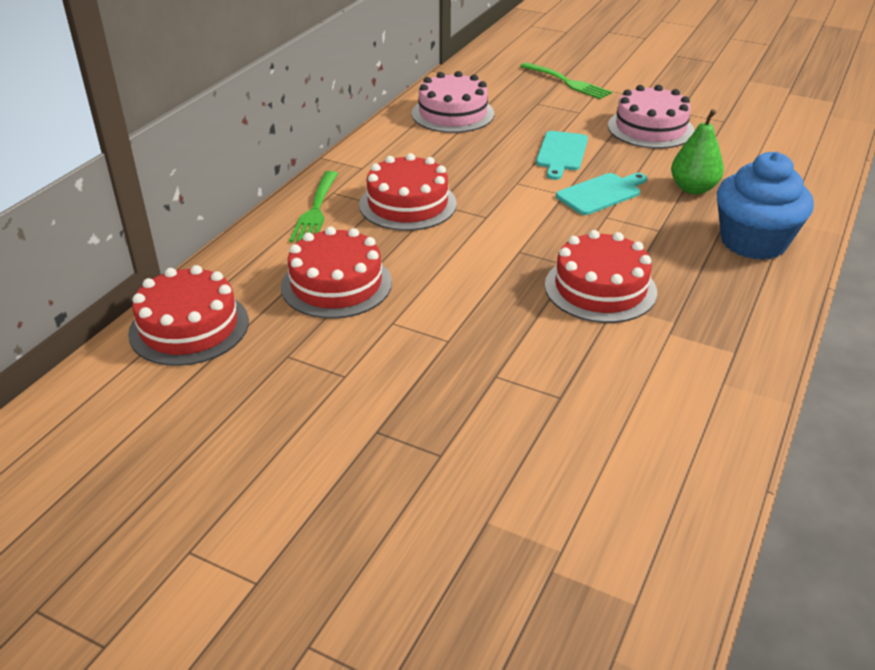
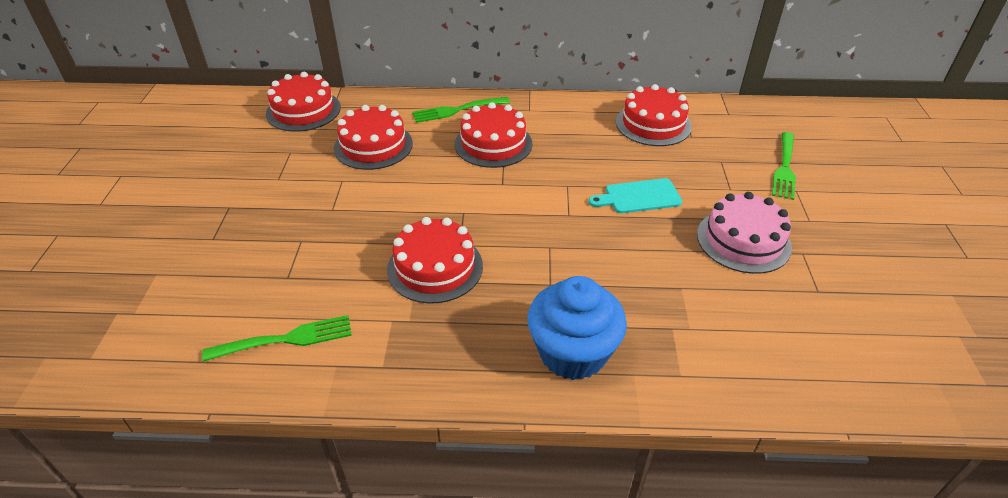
camera: 65 degrees right, 5 degrees up
(453, 114) = (653, 124): pink cake -> red cake
(601, 193) = (587, 236): turquoise cutting board -> none
(669, 413) = (286, 339): none -> green fork
(693, 188) = (644, 292): green pear -> none

